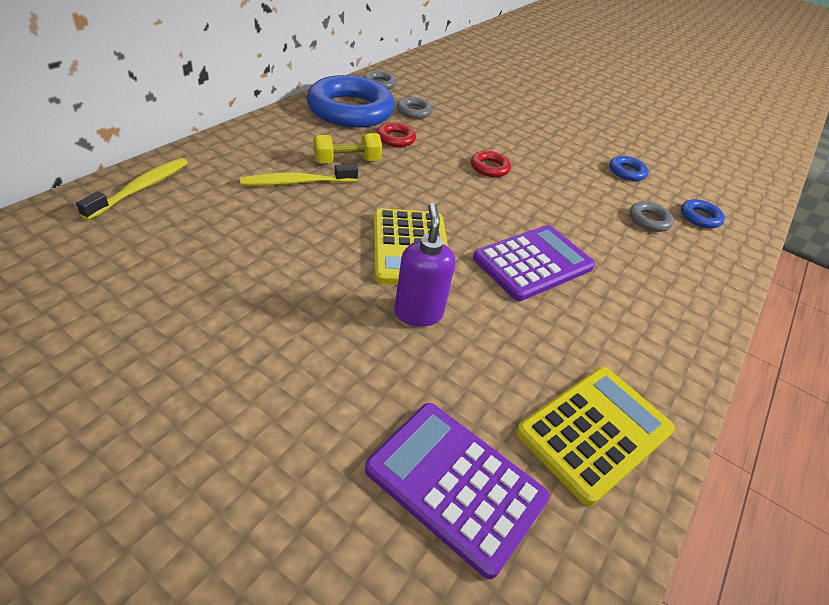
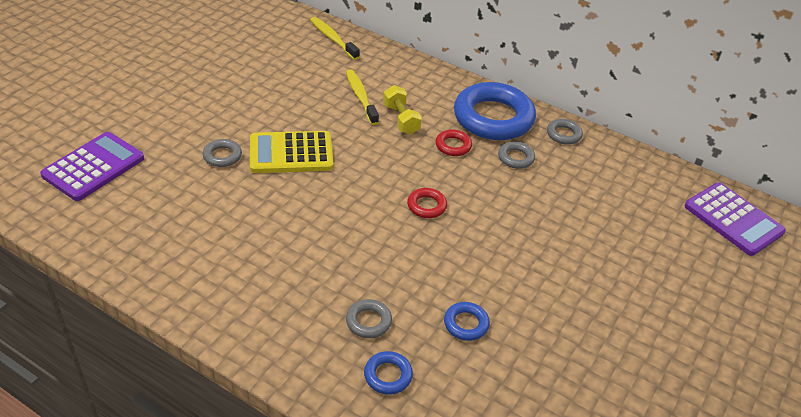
camera: 90 degrees right, 0 degrees up
(141, 188) = (333, 38): yellow toothbrush -> yellow toothbrush turned 150 degrees counterclockwise
(418, 313) = (222, 156): purple soap dispenser -> grey ring
(533, 263) = (283, 220): purple calculator -> purple calculator (733, 219)
(594, 431) = (117, 229): yellow calculator -> none

